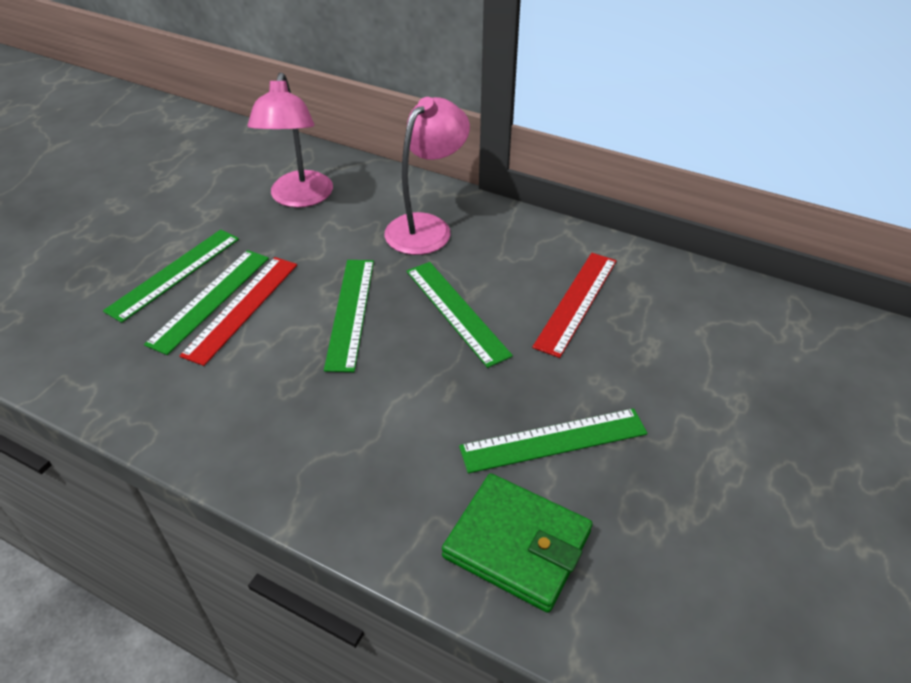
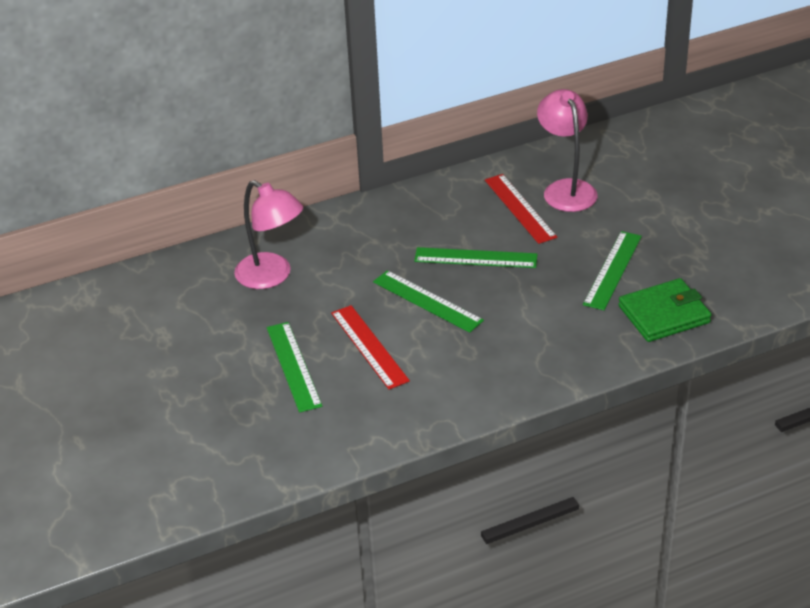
camera: 50 degrees left, 5 degrees down
(210, 299) = (343, 358): green ruler -> none
(426, 227) = (377, 233): pink lamp -> pink lamp (566, 189)

